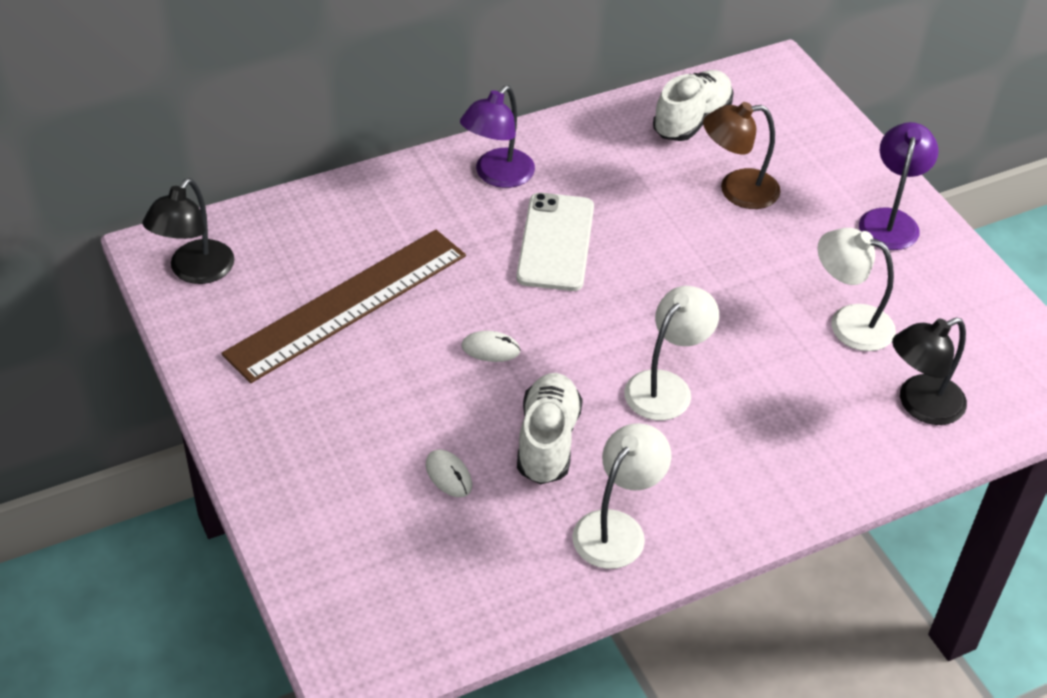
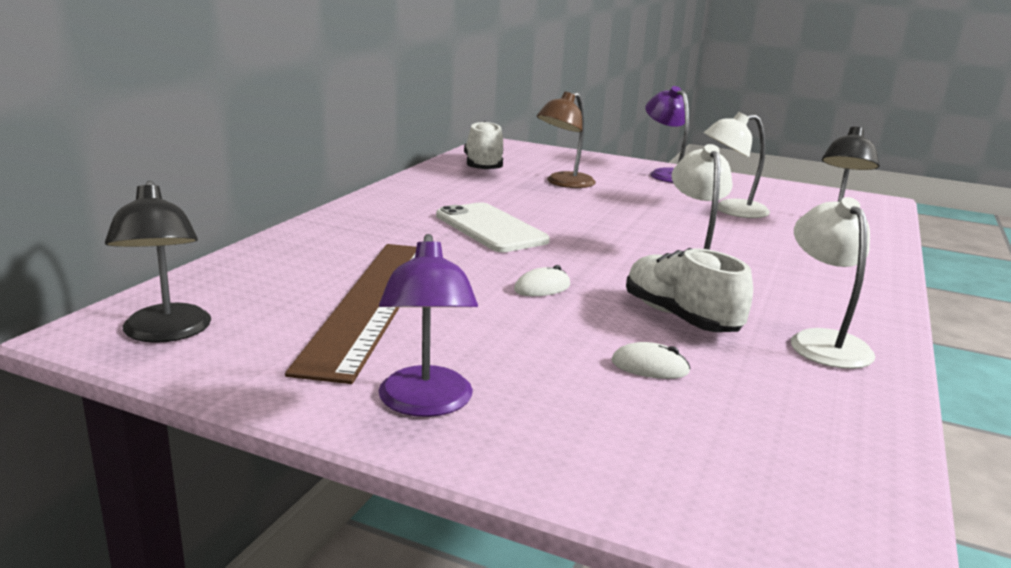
camera: 40 degrees left, 25 degrees down
(497, 176) = (390, 213): purple lamp -> purple lamp (426, 404)

